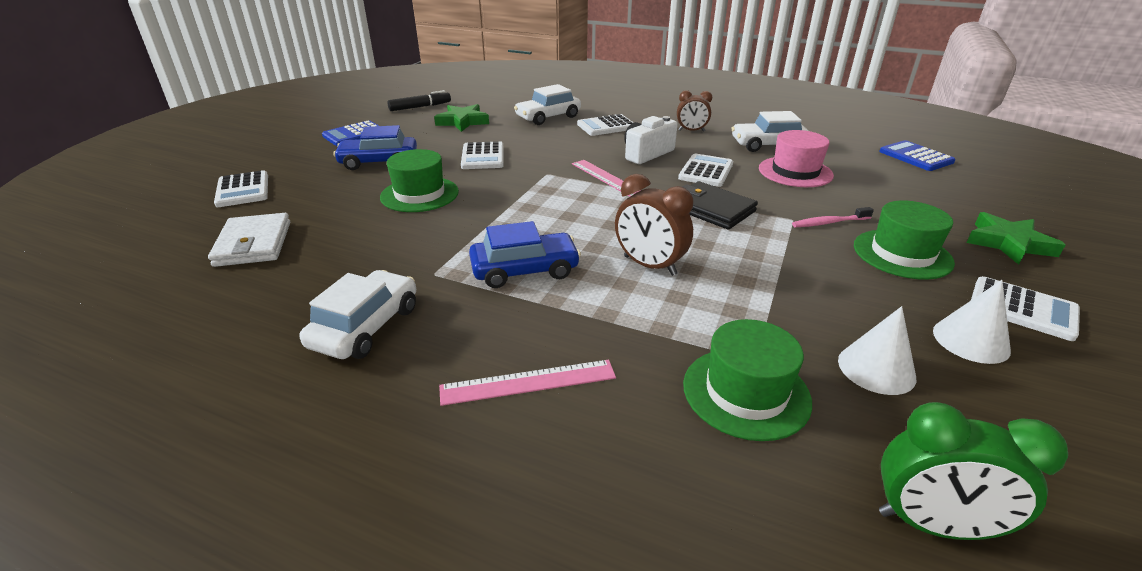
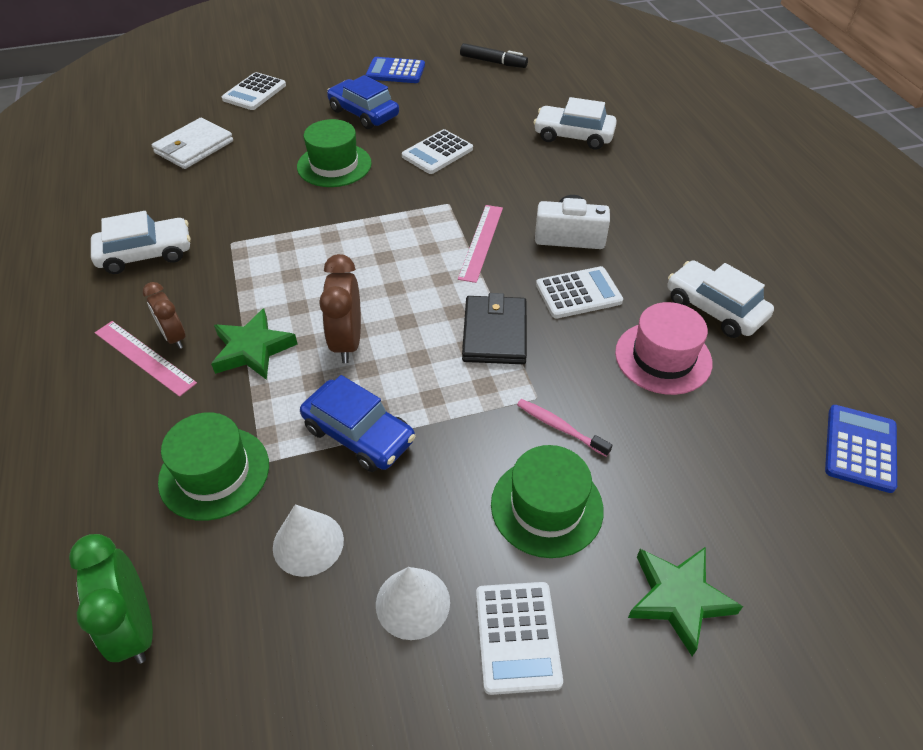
camera: 50 degrees right, 15 degrees up
(463, 122) = (494, 100): green star -> green star (253, 349)
(525, 270) = (276, 281): blue car -> blue car (359, 434)
(606, 126) = (603, 179): white calculator -> none
(691, 131) = (674, 238): brown clock -> brown clock (174, 337)

